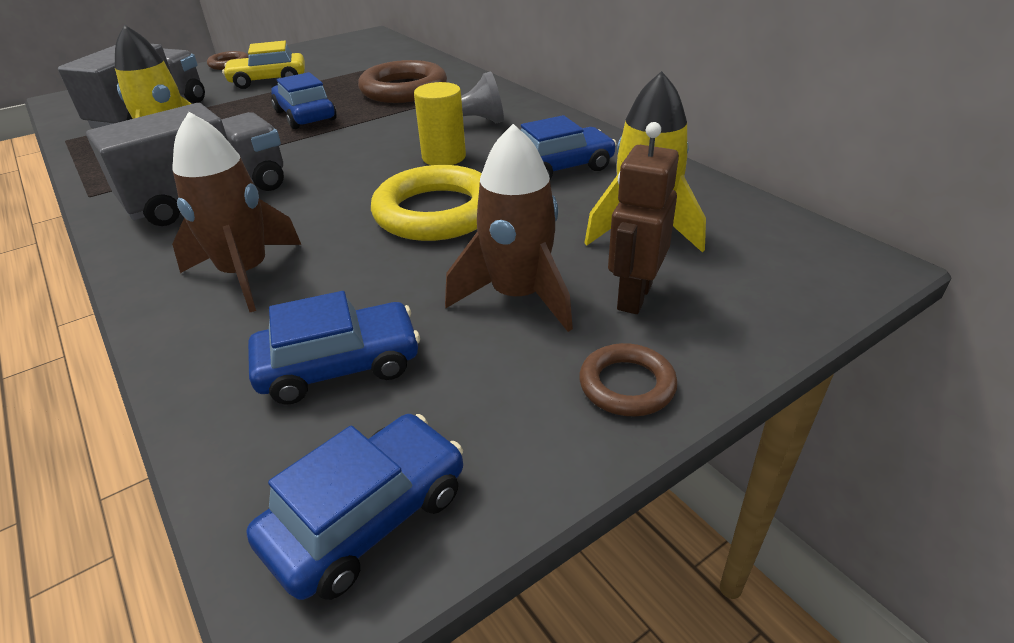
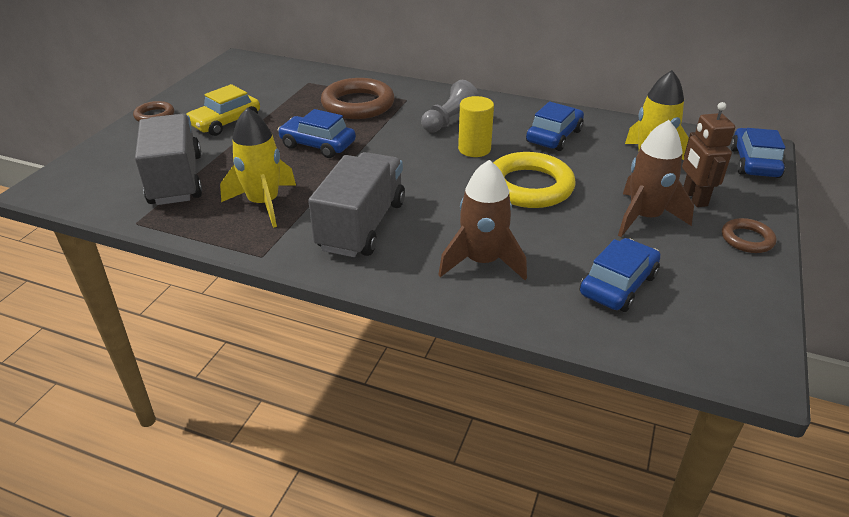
camera: 35 degrees left, 0 degrees up
(367, 517) = (732, 335): blue car -> blue car (754, 163)

